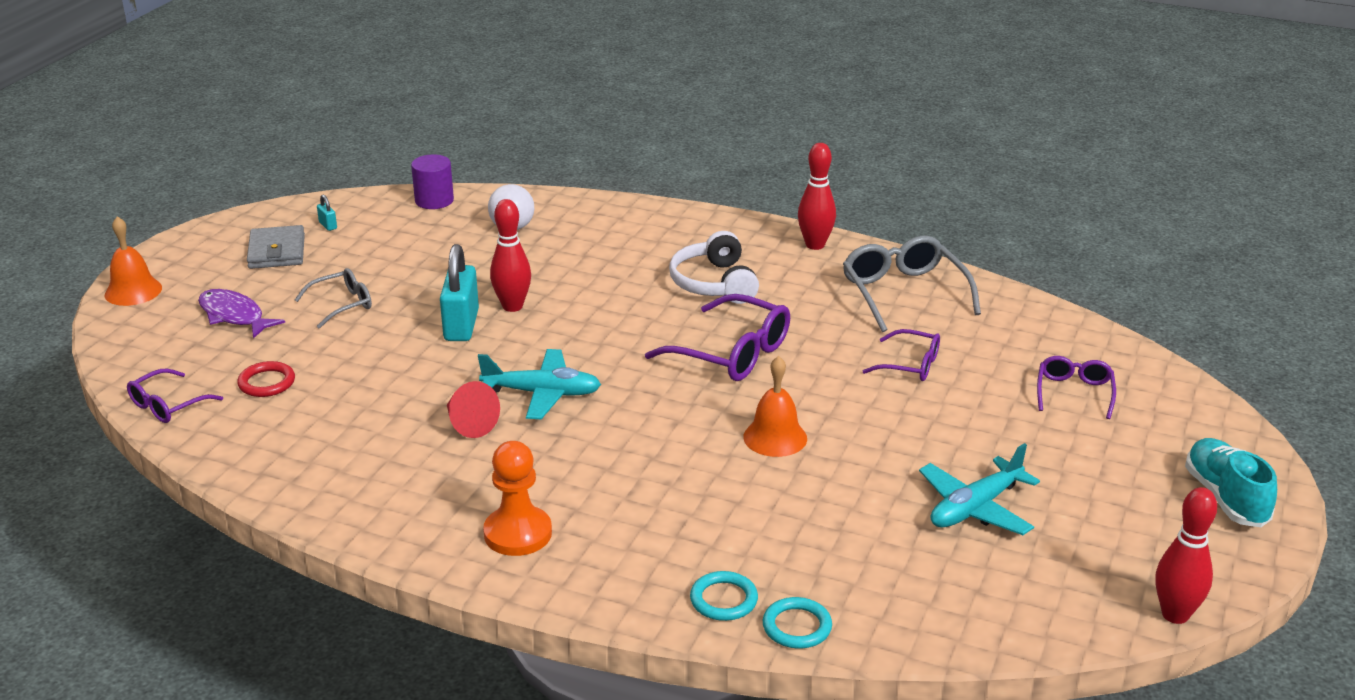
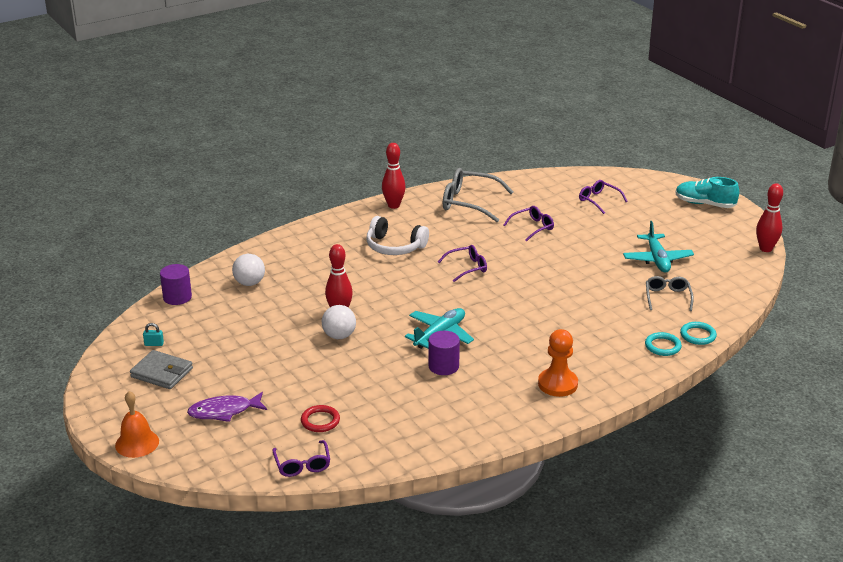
camera: 55 degrees left, 0 degrees up
(342, 304) = (262, 368): grey glasses -> grey glasses (667, 297)
(461, 325) = (339, 336): turquoise padlock -> white ball
(469, 424) = (443, 366): red cone -> purple cylinder
(732, 353) = (467, 267): purple glasses -> purple glasses, size x0.59
(775, 437) = (553, 285): orange bell -> none

